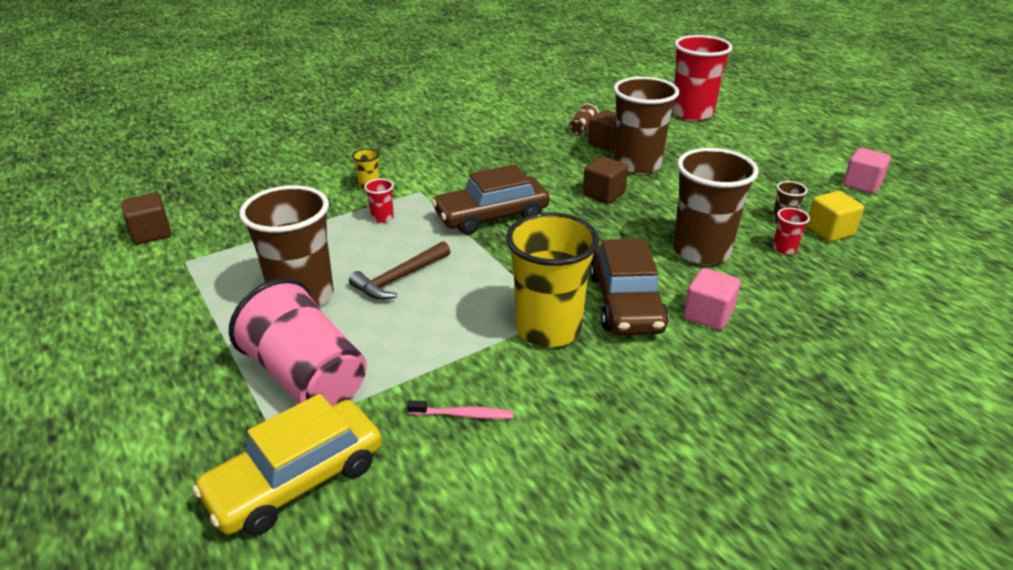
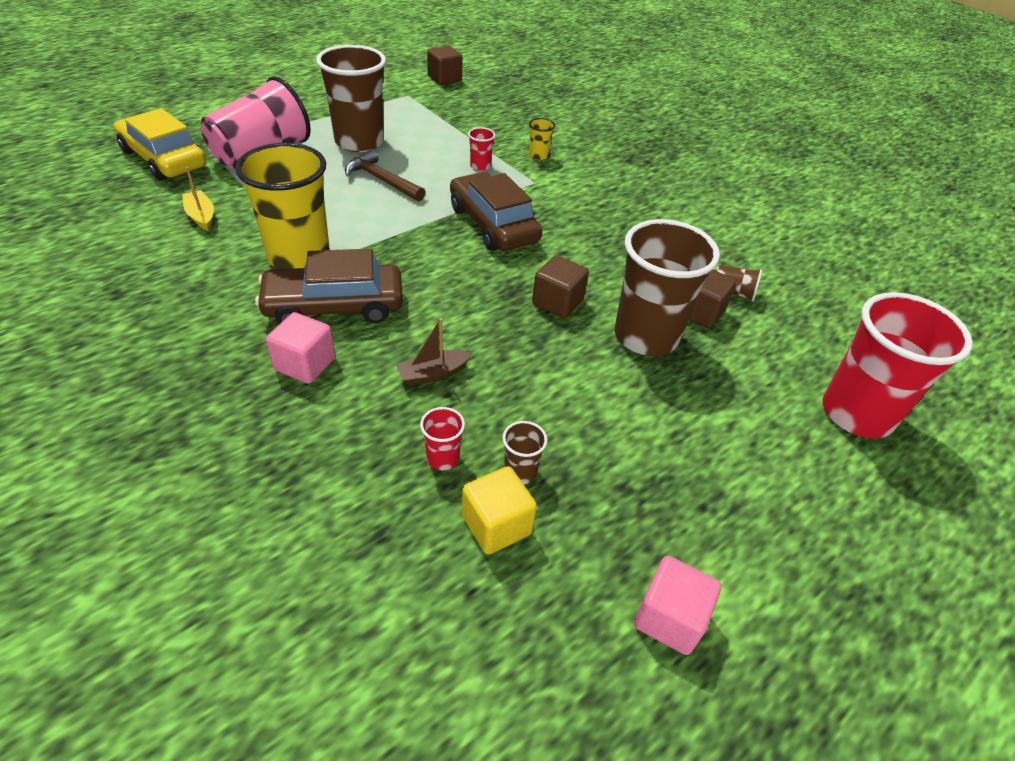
camera: 80 degrees right, 10 degrees up
(463, 415) = (201, 216): pink toothbrush -> yellow boat
(701, 251) = (433, 374): brown cup -> brown boat

